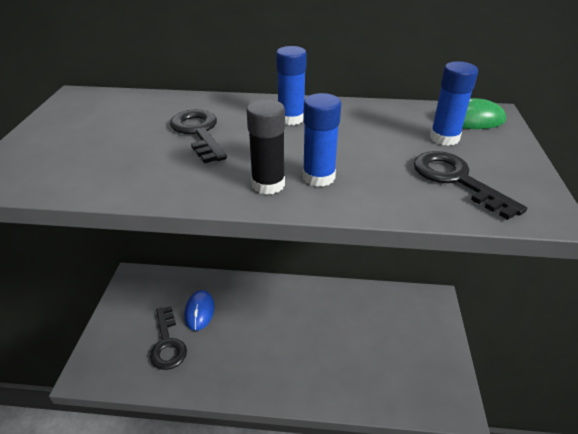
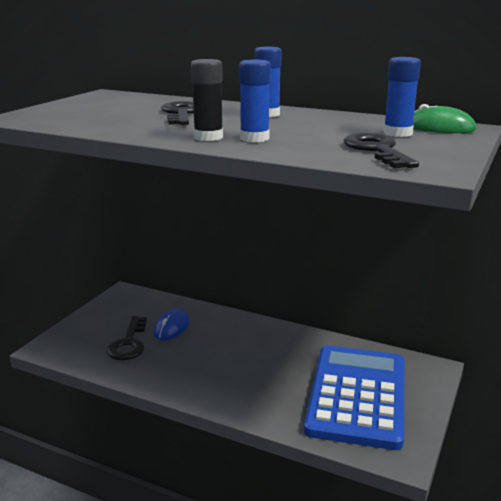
camera: 20 degrees right, 15 degrees down
(394, 349) = (357, 396): none -> blue calculator

